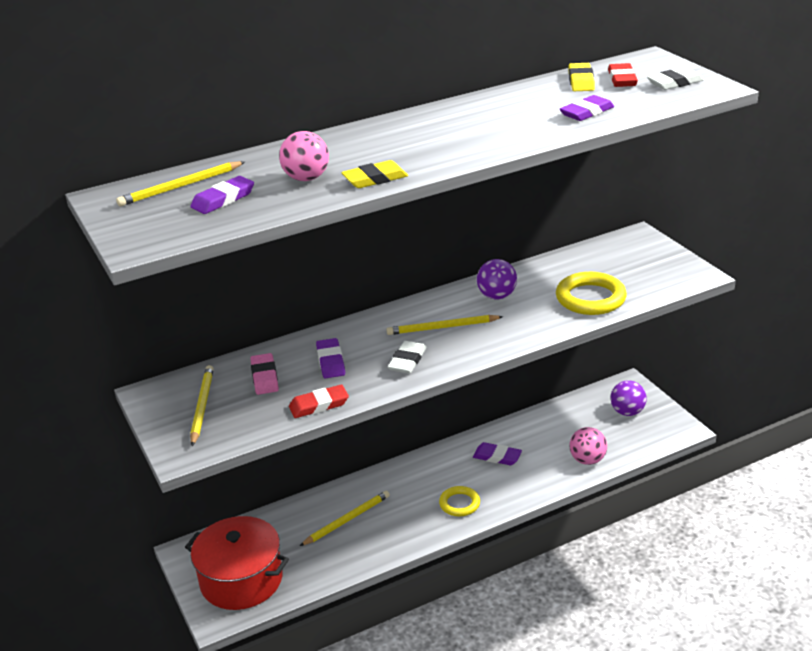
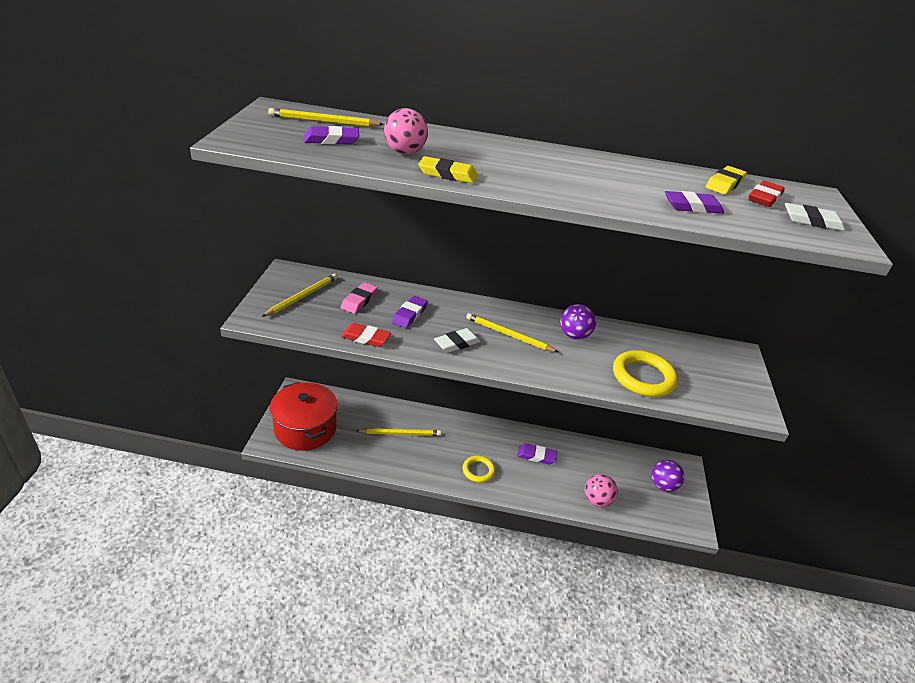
camera: 30 degrees right, 5 degrees up
(497, 457) = (536, 456): purple eraser -> purple eraser turned 45 degrees counterclockwise

